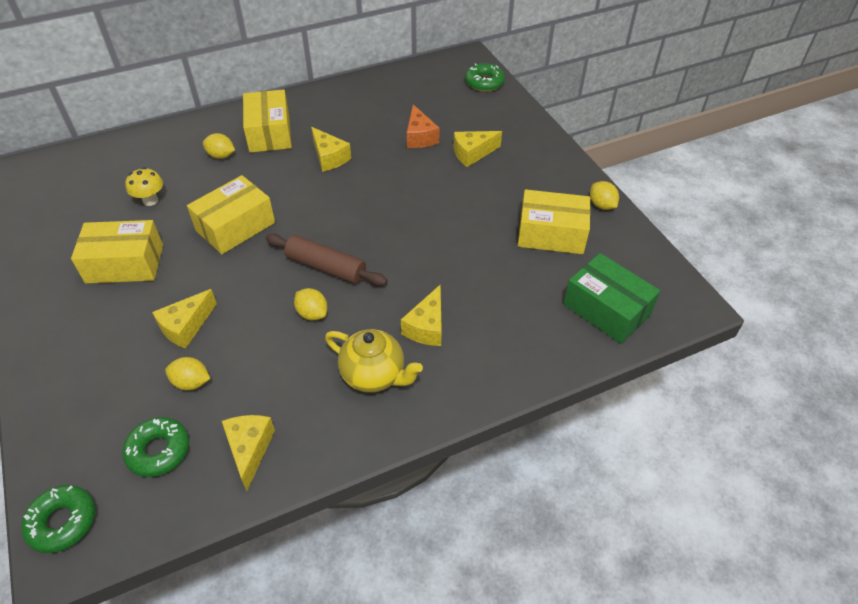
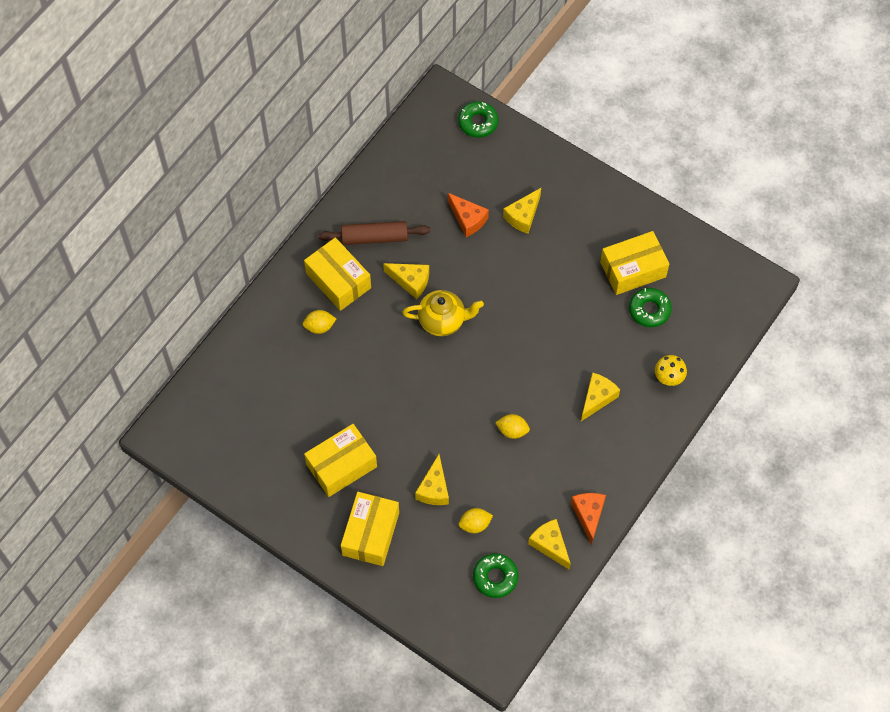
camera: 30 degrees left, 15 degrees up
(62, 522) = (478, 647): green donut -> green donut (649, 310)
(150, 200) = (304, 401): yellow mushroom -> yellow mushroom (668, 378)
(235, 226) = (394, 389): yellow box -> yellow box (370, 534)
(321, 440) = (588, 515): none -> orange cheese
(326, 267) = (491, 388): brown rolling pin -> brown rolling pin (374, 237)
(374, 375) = (588, 453): yellow teapot -> yellow teapot (442, 320)
(427, 327) = (597, 398): yellow cheese -> yellow cheese turned 135 degrees counterclockwise
(601, 205) = (654, 220): yellow lemon -> none
(606, 309) = (707, 318): green box -> none

